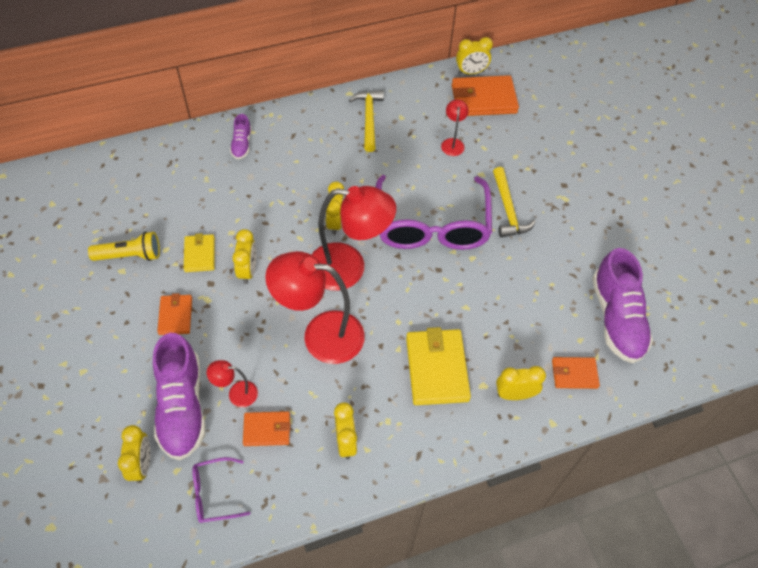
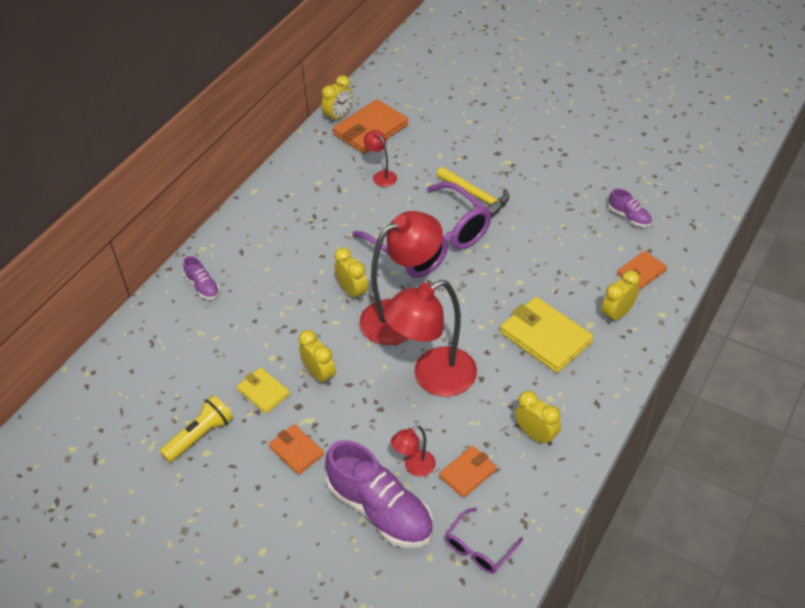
camera: 35 degrees left, 10 degrees down
(142, 464) = (396, 576): yellow clock -> none
(369, 119) = (293, 199): yellow hammer -> none
(616, 318) = (629, 217): purple shoe -> purple shoe, size x0.48

